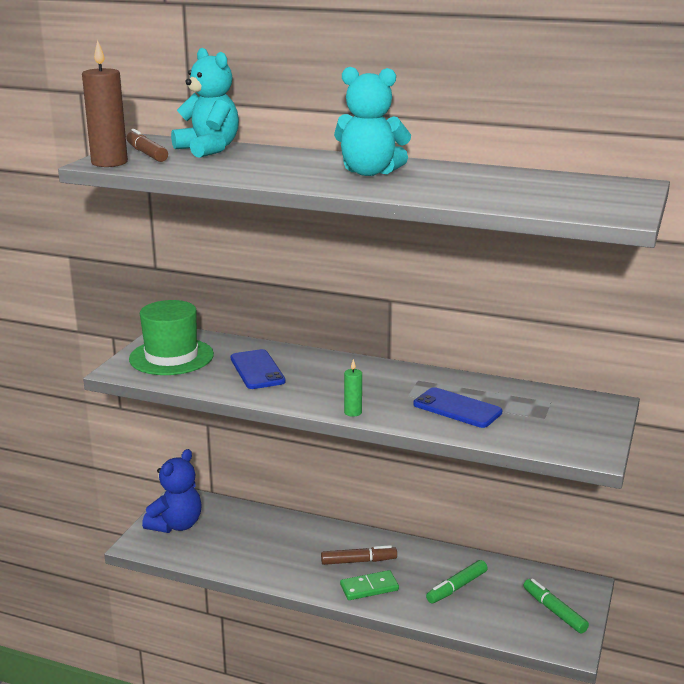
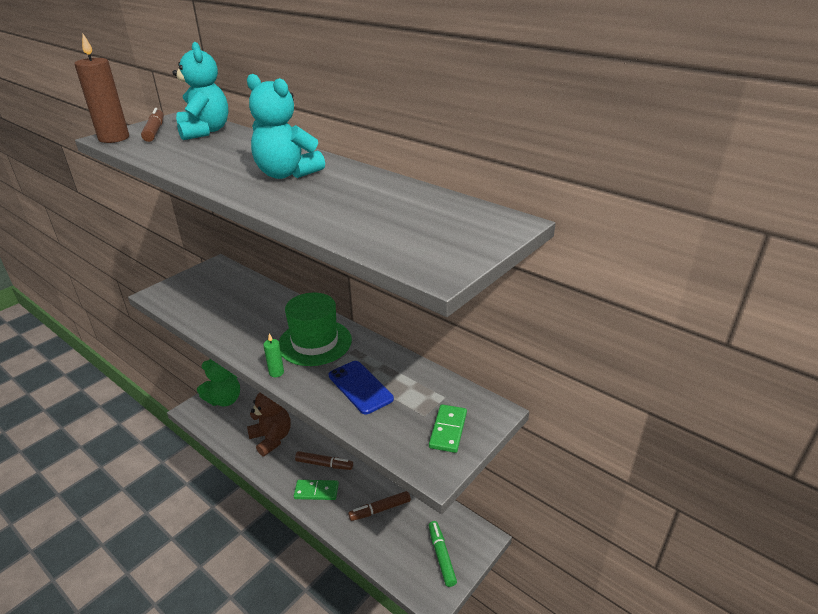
camera: 20 degrees right, 10 degrees up
(171, 357) = (199, 288): green hat -> green hat (315, 342)
(176, 525) = (225, 399): blue teddy bear -> green teddy bear
(257, 370) = (245, 313): blue phone -> none
(272, 550) = (271, 438): none -> brown teddy bear
(456, 587) = (380, 509): green marker -> brown marker
(578, 424) = (448, 430): none -> green domino

